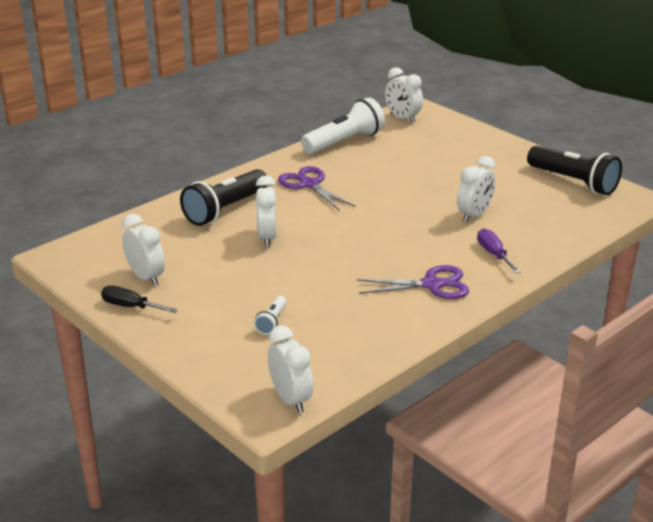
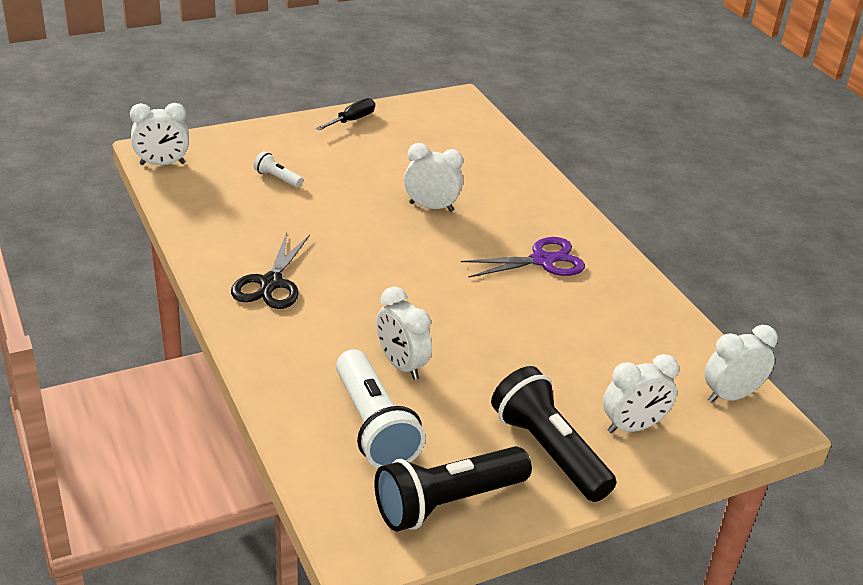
camera: 105 degrees right, 5 degrees up
(146, 277) = (395, 133): white clock -> white clock (632, 427)
(225, 210) = (505, 195): black flashlight -> black flashlight (548, 451)
(344, 142) = (657, 318): white flashlight -> white flashlight (373, 426)
(432, 285) = (271, 283): purple scissors -> black scissors
(494, 254) = (301, 348): purple screwdriver -> none

